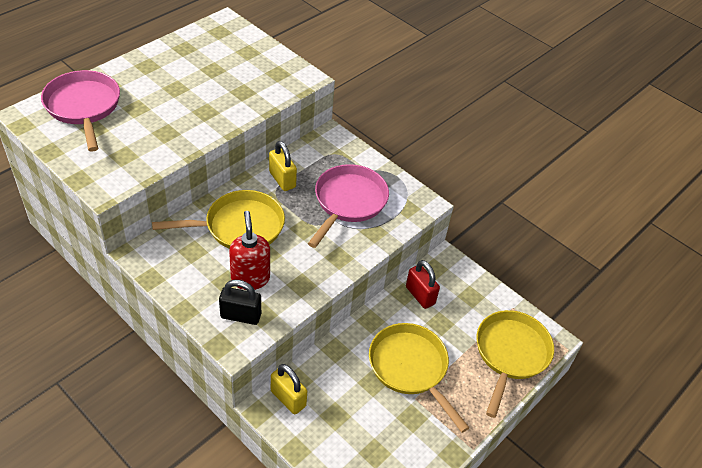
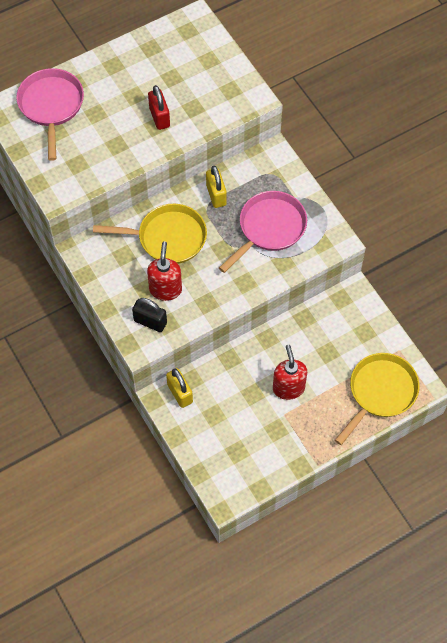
camera: 20 degrees right, 15 degrees up
(410, 368) = (288, 388): yellow pan -> red soap dispenser
(420, 295) = (318, 323): red padlock -> red padlock (159, 117)

